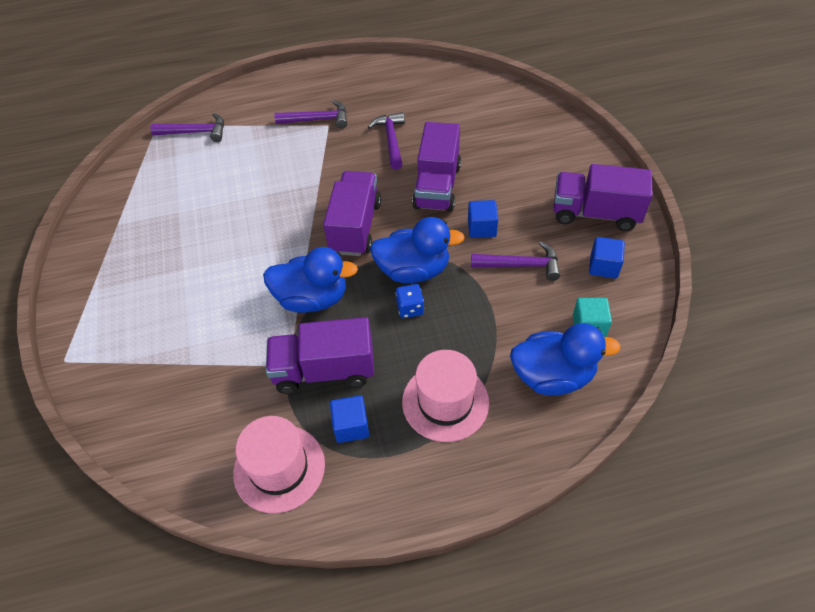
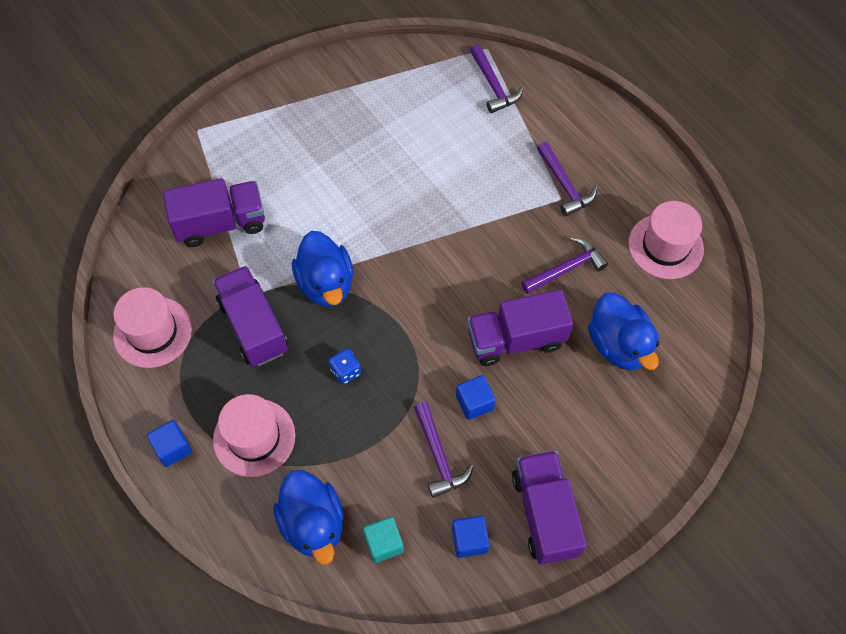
camera: 65 degrees right, 10 degrees up
(351, 426) = (206, 370): blue cube -> blue cube (173, 448)
(355, 227) = (427, 284): purple truck -> purple truck (221, 223)
(404, 85) = (665, 246): none -> pink hat
(413, 270) = (392, 358): blue duck -> blue duck (619, 345)

